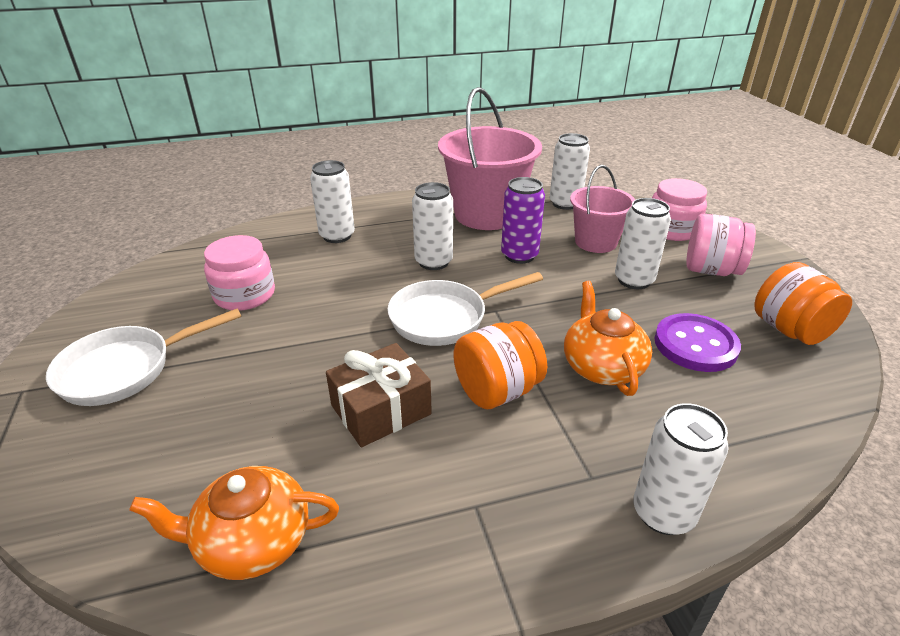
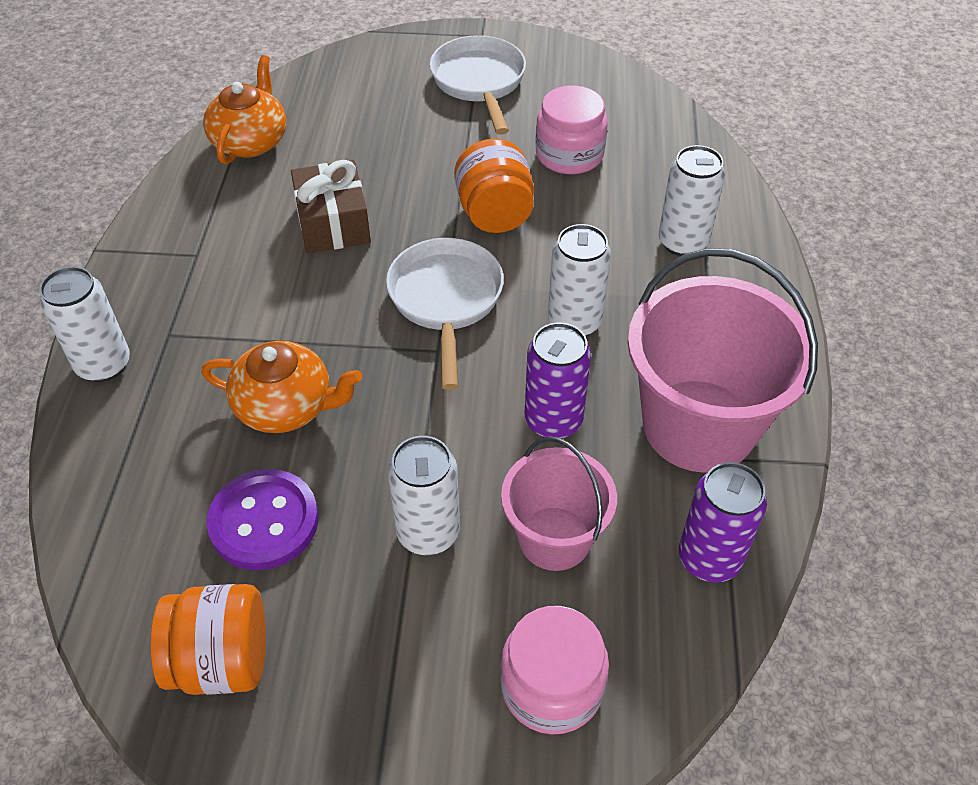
camera: 110 degrees right, 15 degrees up
(497, 391) = (306, 307): orange jar -> orange jar (494, 214)
(565, 203) = (709, 558): white can -> purple can
(711, 270) = (403, 661): pink jar -> none

